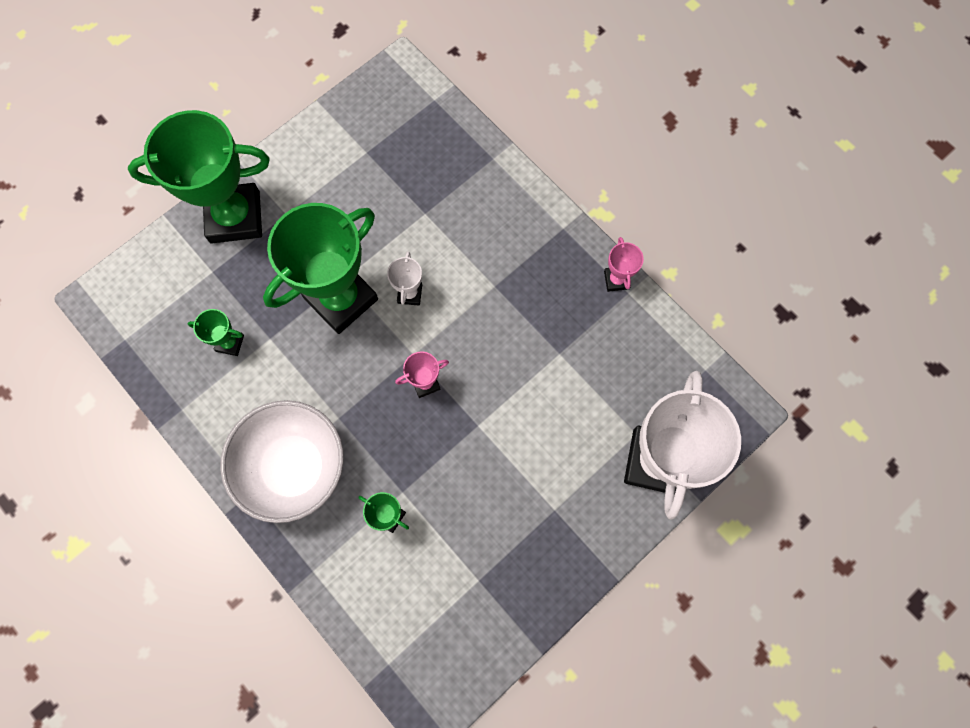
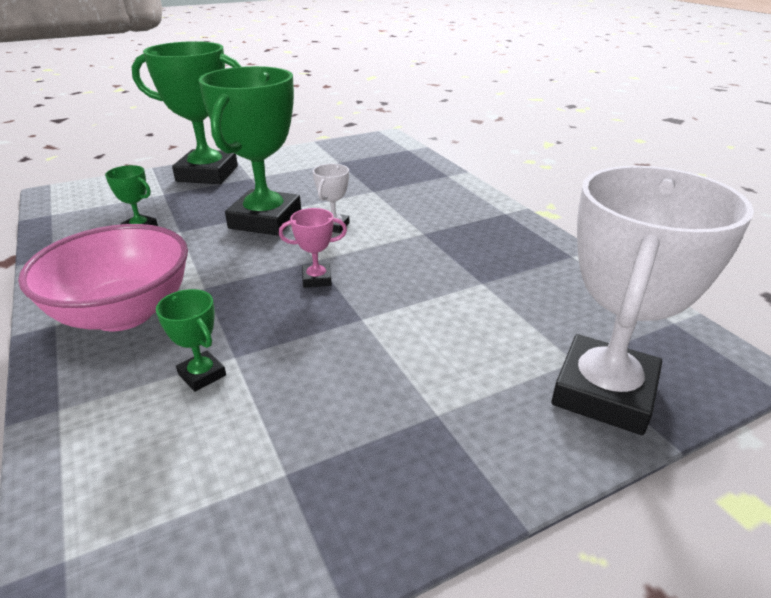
camera: 15 degrees right, 40 degrees down
(294, 467) = (124, 313): white bowl -> pink bowl
(341, 299) = (265, 220): green trophy -> green trophy turned 45 degrees counterclockwise
(616, 280) = (559, 246): pink trophy -> none

